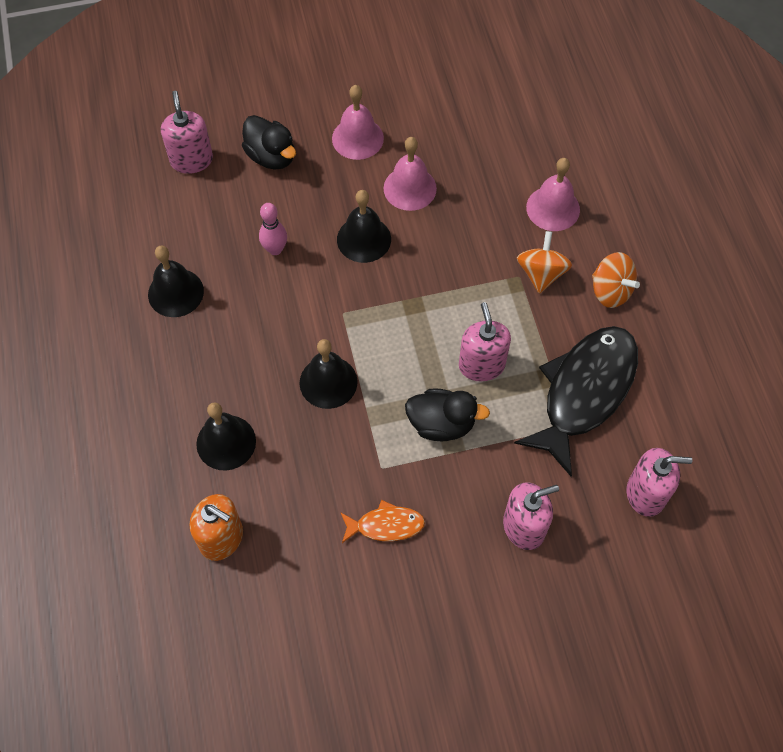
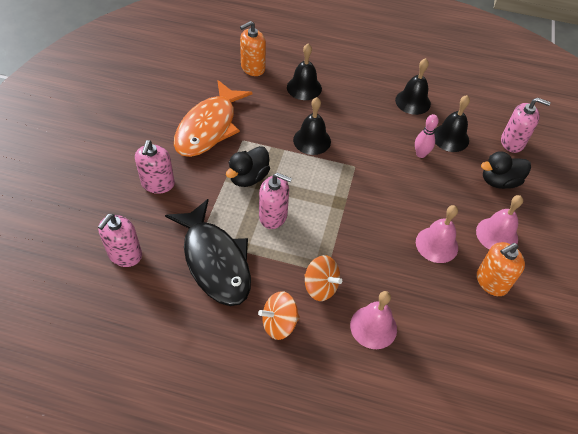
camera: 115 degrees right, 10 degrees down
(364, 239) = (405, 200): black bell -> black bell (450, 138)
(386, 525) = (209, 127): orange fish -> orange fish, size x2.11
(426, 127) = (491, 282): none -> orange soap dispenser

